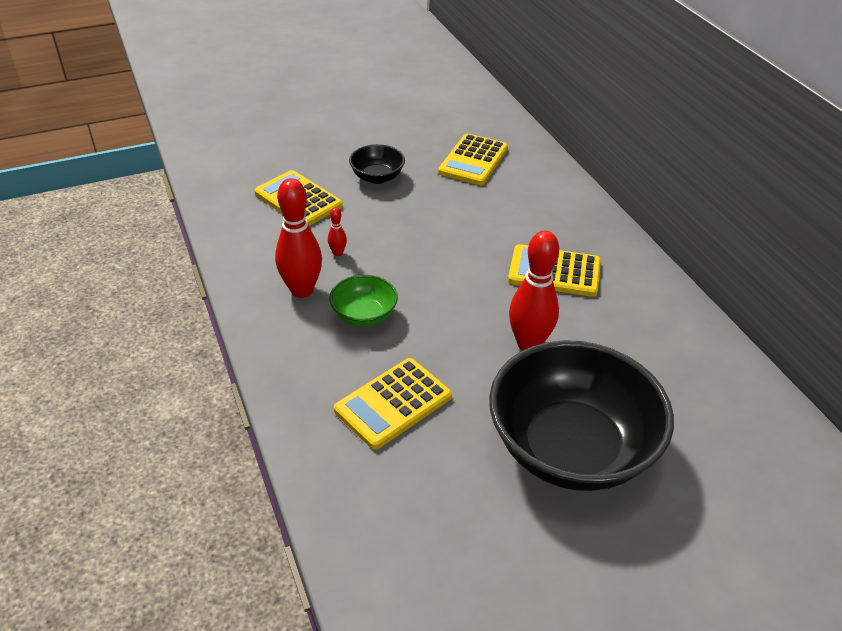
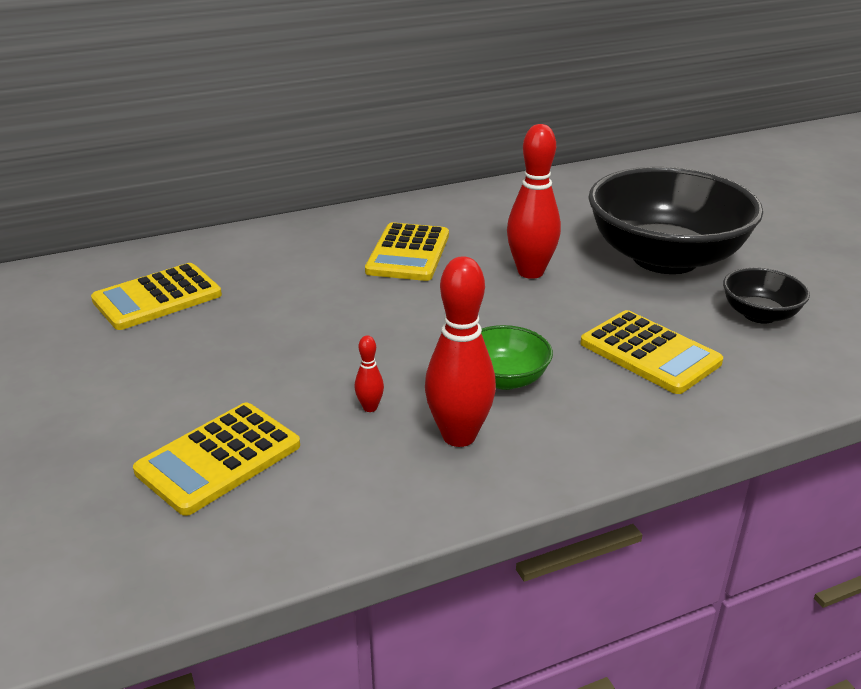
camera: 90 degrees left, 10 degrees down
(377, 177) = (174, 379): black bowl -> black bowl (759, 314)
(473, 160) = (157, 298): yellow calculator -> yellow calculator turned 120 degrees clockwise

